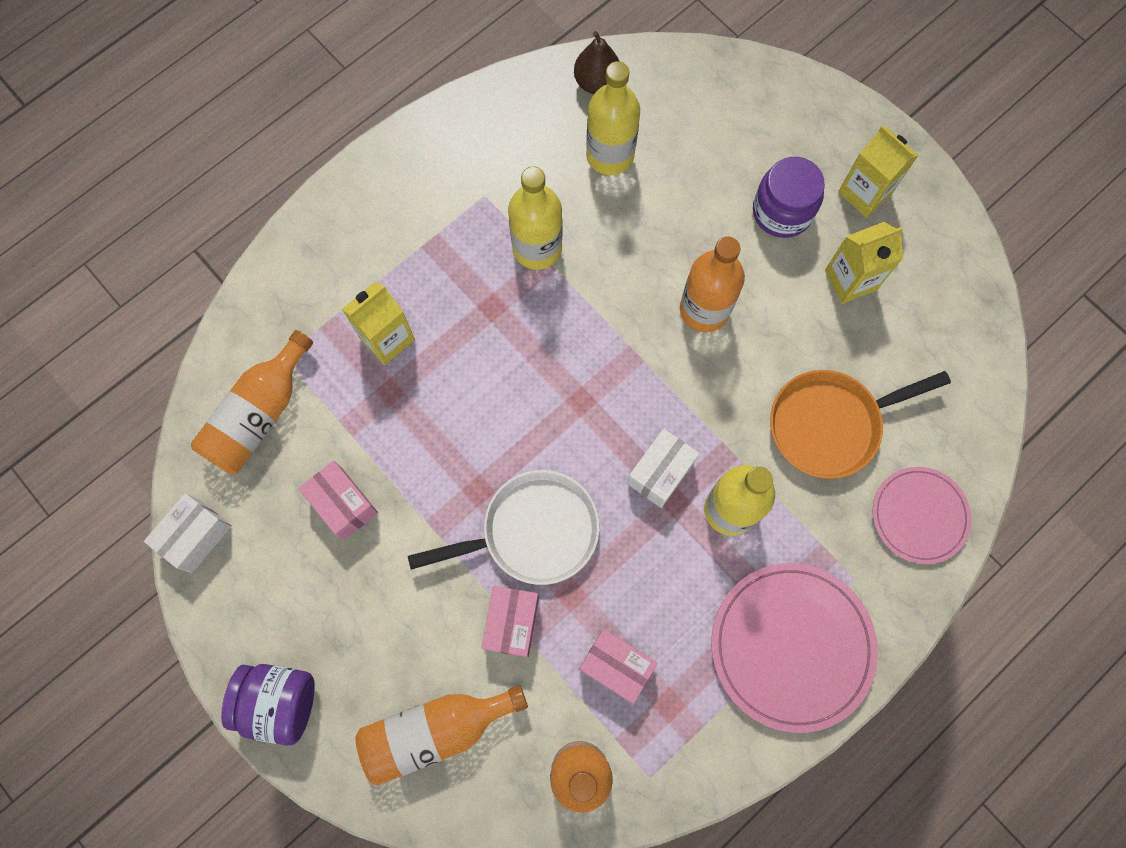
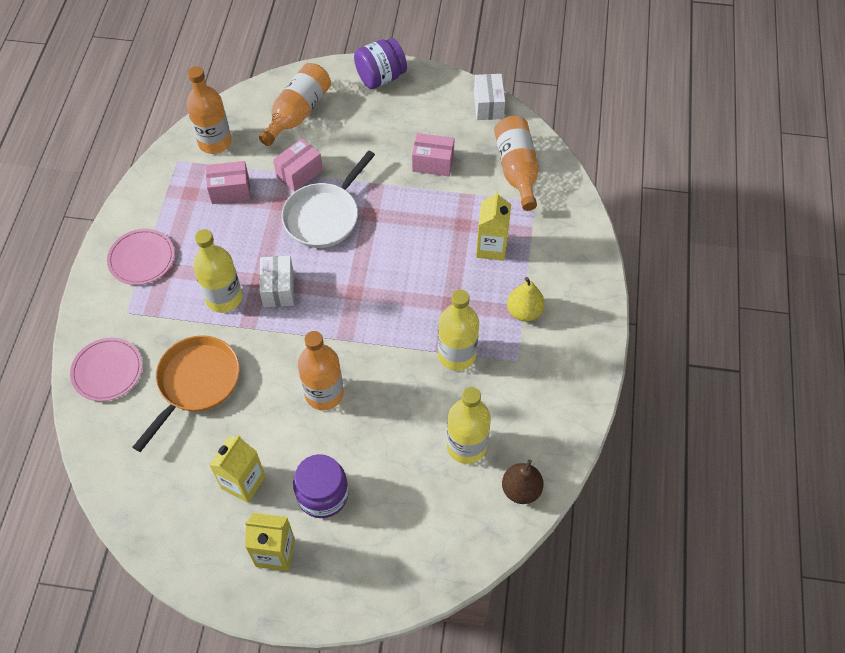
camera: 140 degrees right, 15 degrees down
(426, 240) = (524, 311): none -> yellow pear
(512, 623) = (299, 173): pink box -> pink box turned 75 degrees clockwise
(791, 646) = (141, 258): pink plate -> pink plate, size x0.61

